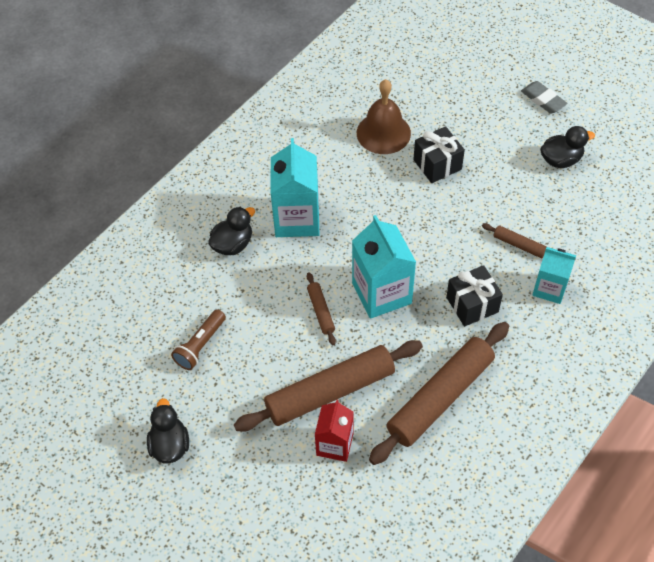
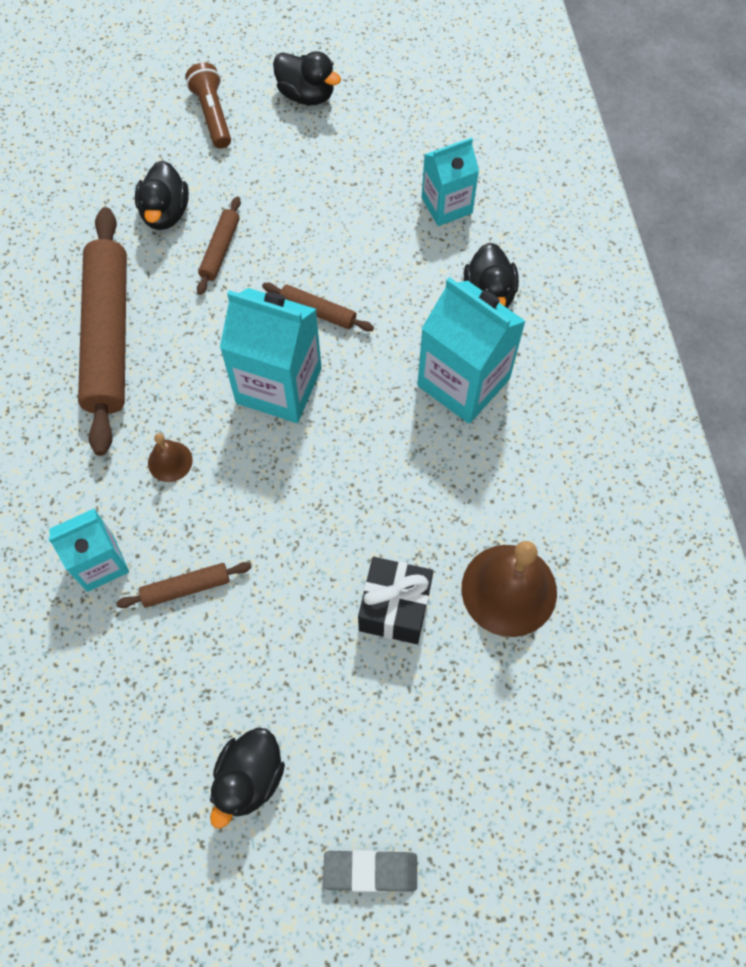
camera: 130 degrees right, 10 degrees up
(189, 305) = (446, 205): none -> turquoise carton
(200, 345) = (388, 183): brown flashlight -> brown flashlight (212, 115)
(330, 392) = (220, 250): brown rolling pin -> brown rolling pin, size x0.44
(334, 444) = (165, 213): red carton -> black duck
(472, 304) = (170, 461): black gift -> brown bell

